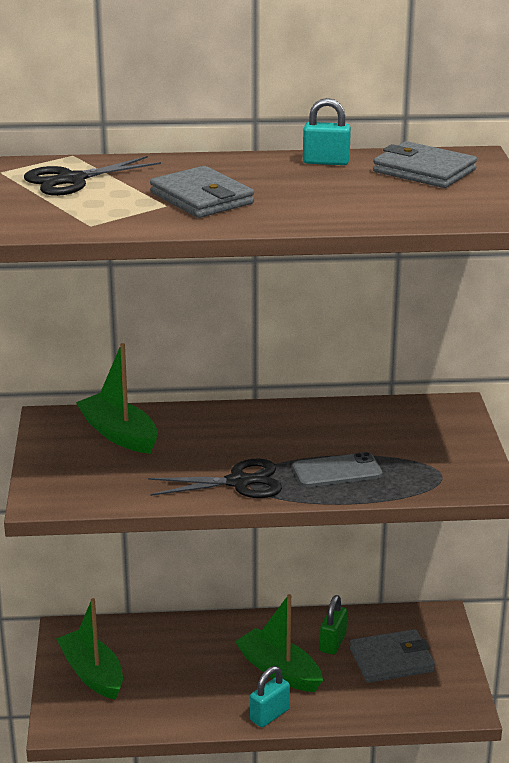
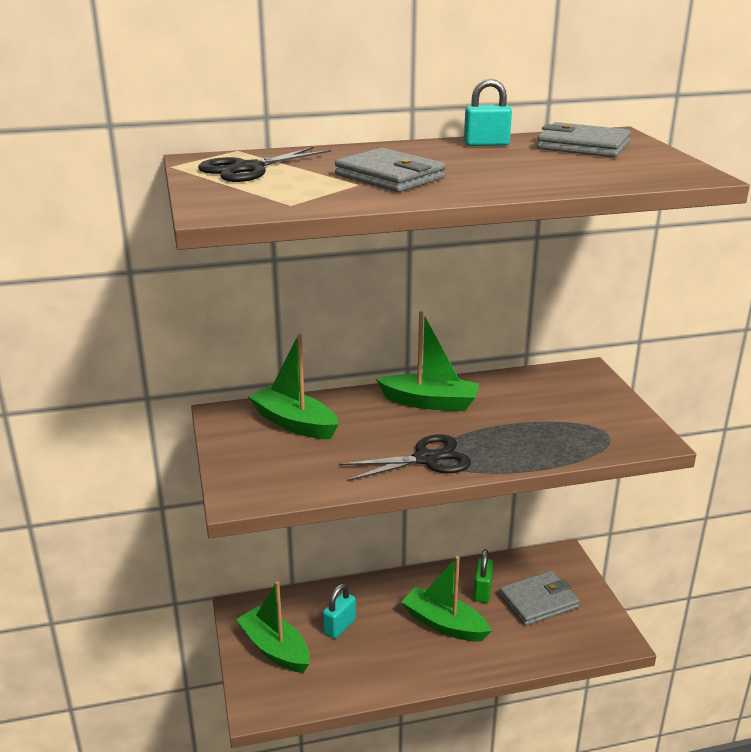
camera: 10 degrees left, 0 degrees up
(268, 425) = (430, 402): none -> green boat
(269, 715) = (449, 670): turquoise padlock -> turquoise padlock (339, 626)
(337, 471) = (512, 439): grey phone -> none

